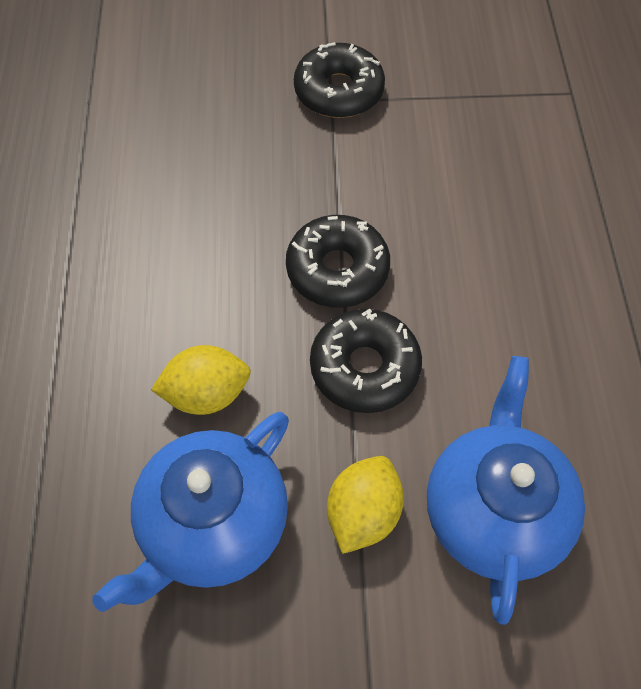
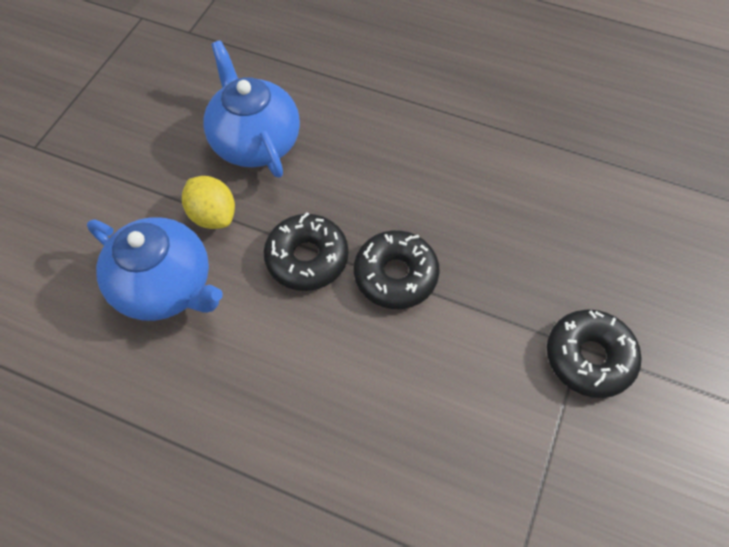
camera: 115 degrees right, 0 degrees up
(206, 394) = (339, 165): yellow lemon -> none

